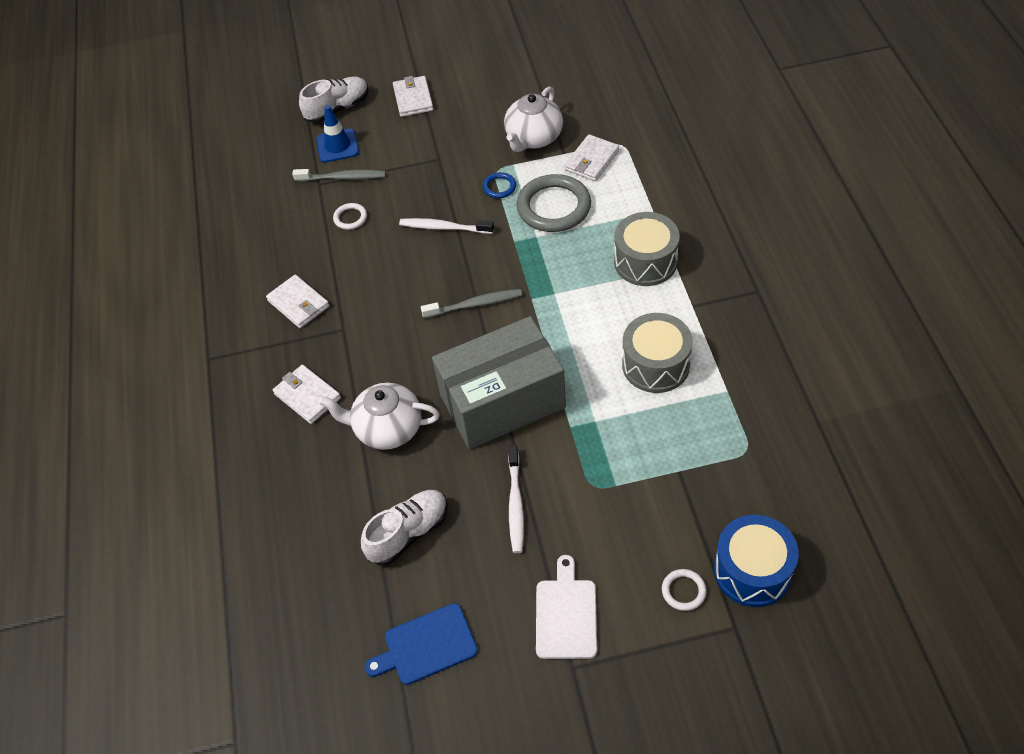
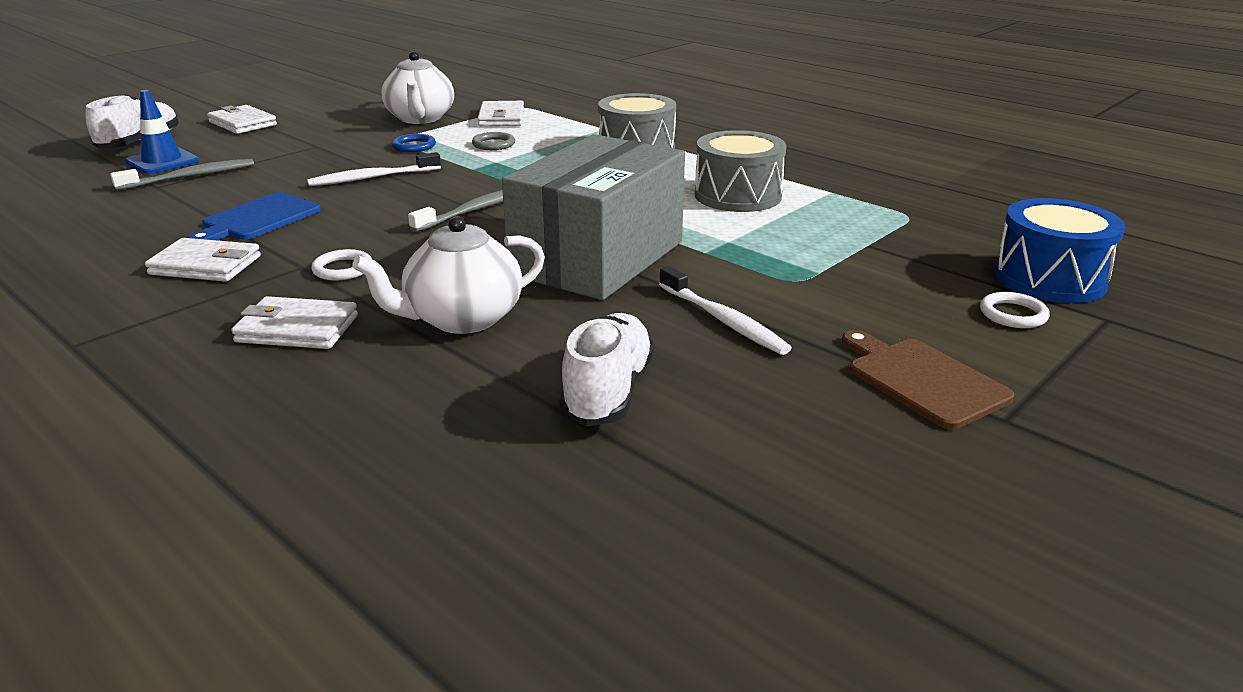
camera: 40 degrees left, 25 degrees down
(350, 218) = (229, 196): white ring -> white ring (343, 269)
(426, 646) = (784, 486): blue cutting board -> blue cutting board (258, 219)
(554, 207) = (493, 144): grey ring -> grey ring, size x0.46
(566, 614) = (922, 380): white cutting board -> brown cutting board

